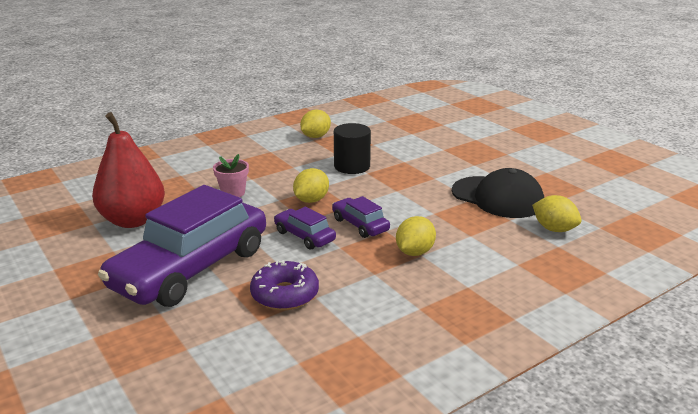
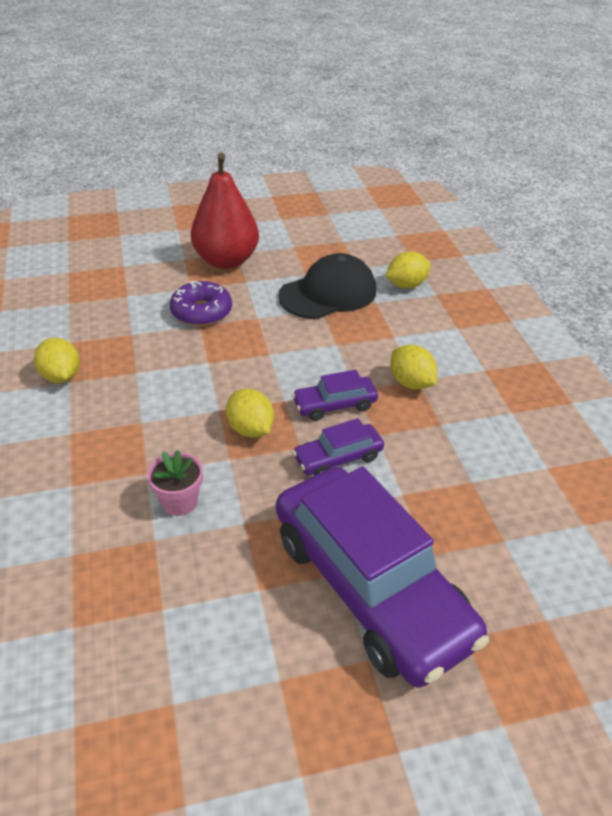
camera: 70 degrees left, 15 degrees up
(133, 220) = (195, 641): red pear -> red pear (226, 261)
(285, 294) = (460, 506): purple donut -> purple donut (201, 312)
(352, 166) = (182, 369): black cylinder -> none

